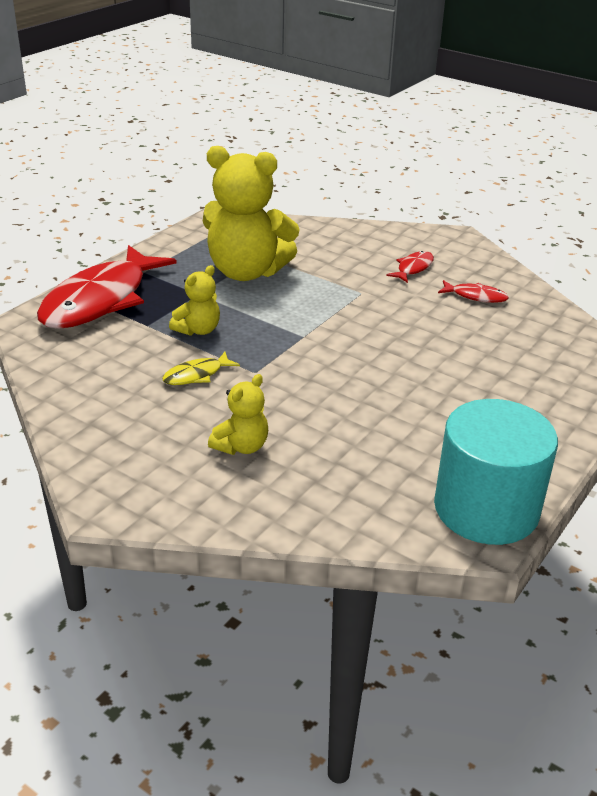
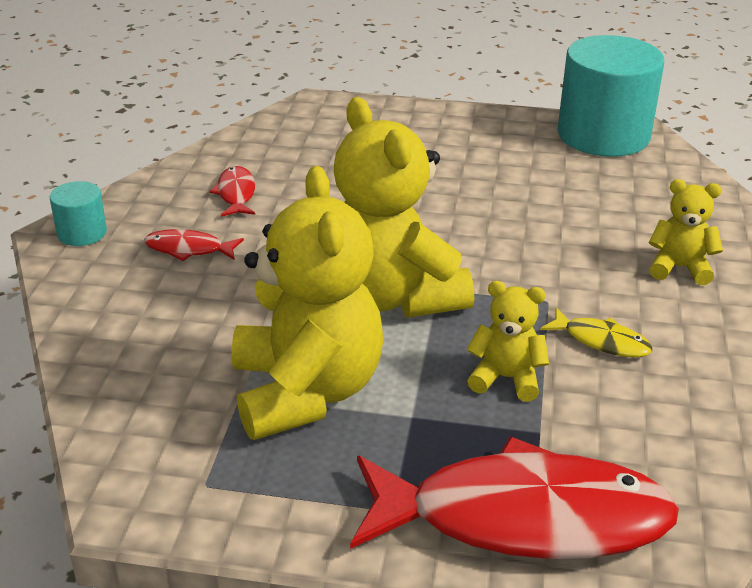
camera: 115 degrees left, 0 degrees up
(308, 318) = (393, 296): none -> yellow teddy bear
(455, 242) = (82, 233): none -> turquoise cylinder

